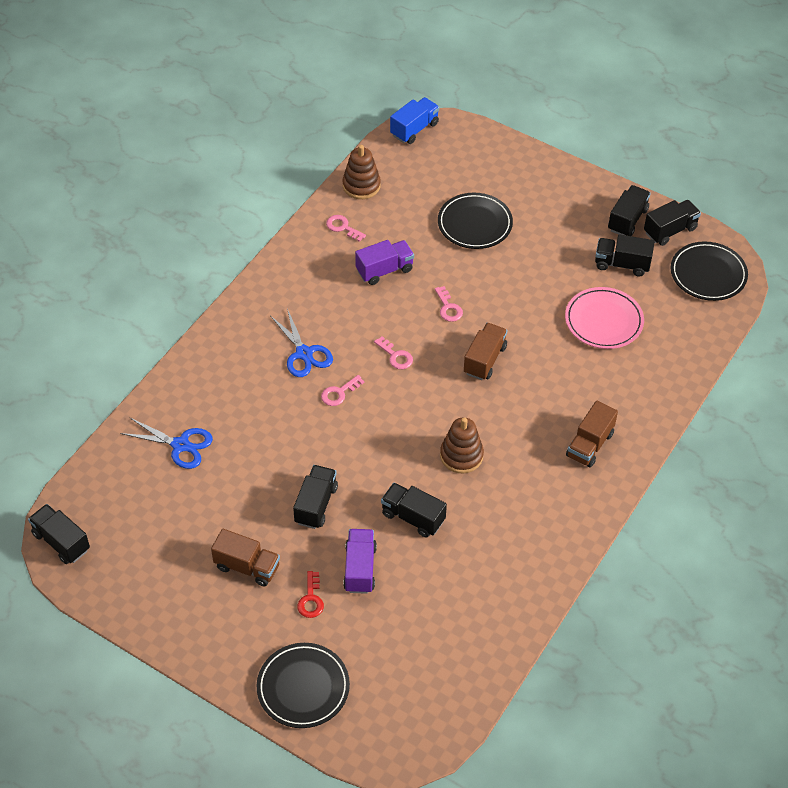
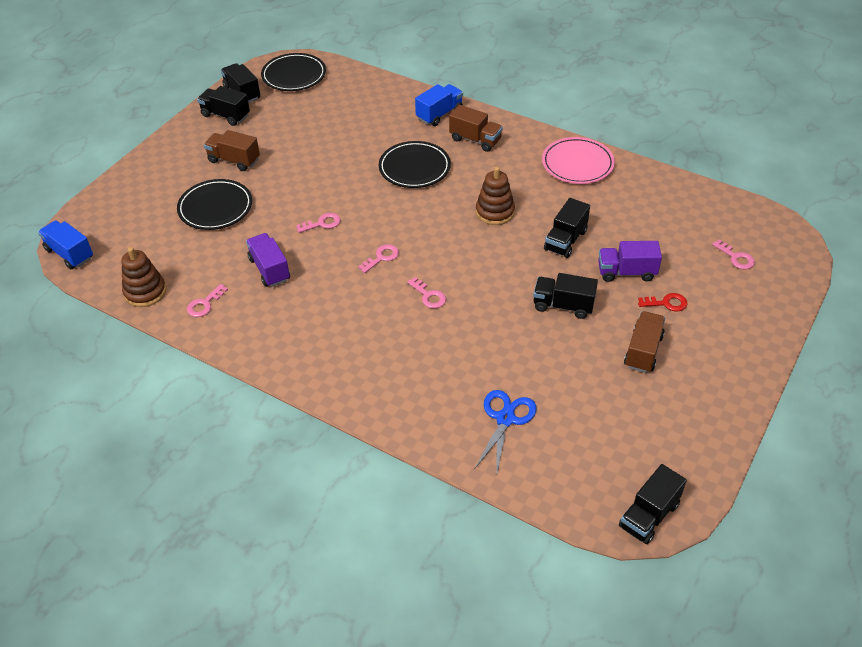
camera: 90 degrees left, 5 degrees down
(303, 687) = (757, 303): black plate -> black plate (414, 168)
(304, 353) = (378, 325): blue scissors -> none
(375, 682) = (736, 258): none -> pink key
(484, 360) = (386, 199): brown truck -> brown truck (234, 160)
(603, 321) = (342, 130): pink plate -> pink plate (577, 164)
(622, 264) = (278, 119): black truck -> none
(639, 412) = (439, 114): none -> blue truck

